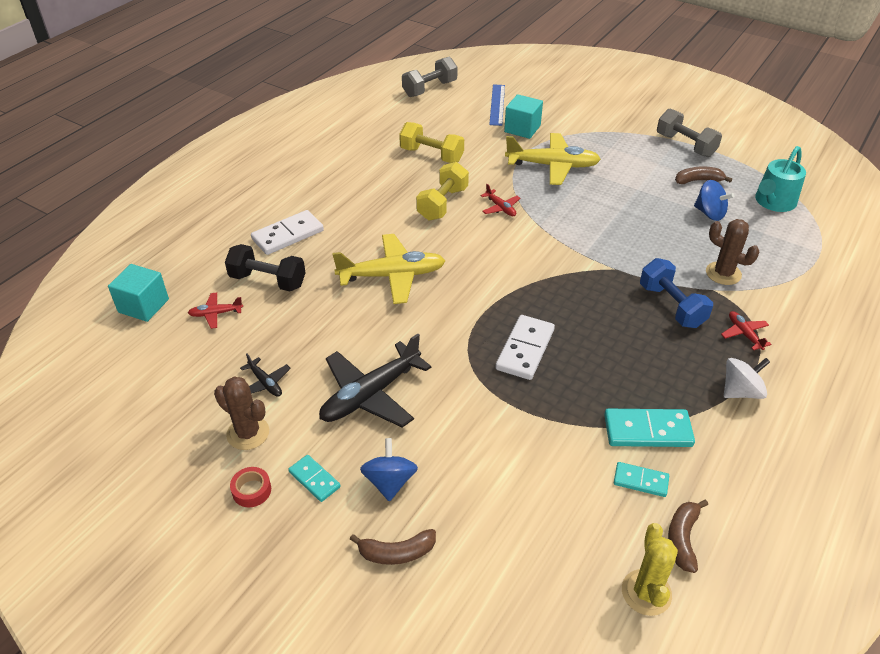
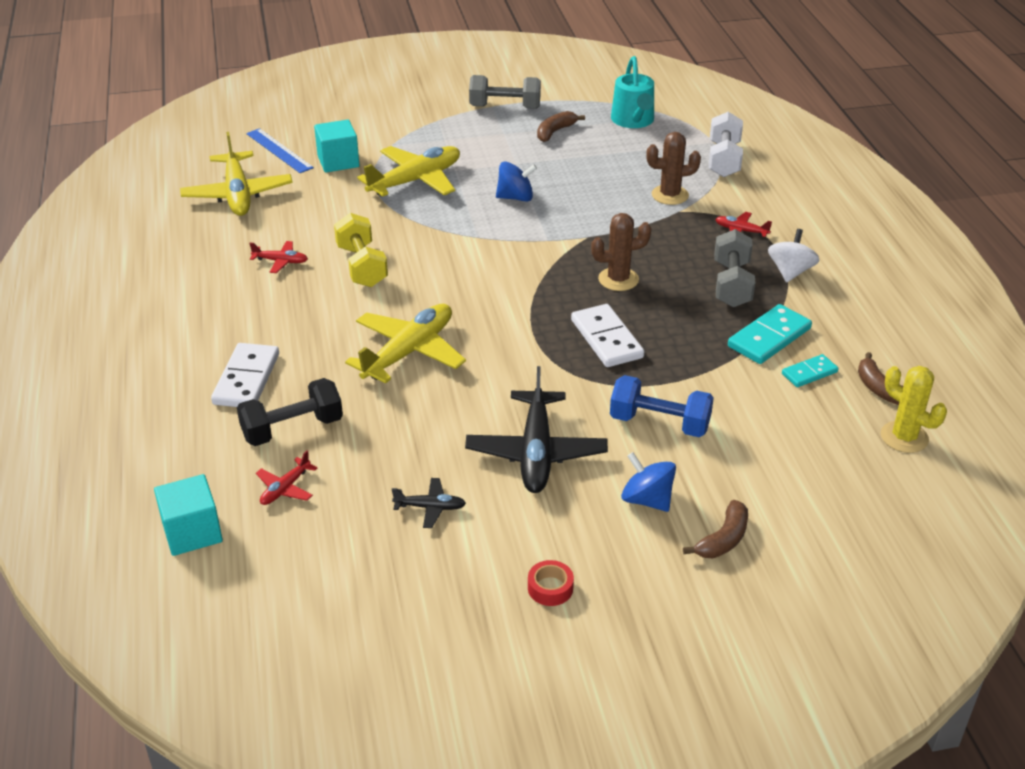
camera: 45 degrees left, 5 degrees down
(248, 433) = (478, 553): brown cactus -> brown cactus (618, 279)
(314, 479) = (588, 542): turquoise domino -> none
(430, 89) = (182, 168): grey dumbbell -> grey dumbbell (732, 284)
(431, 155) = (283, 229): yellow dumbbell -> none
(436, 120) = (237, 194): none -> yellow plane
(500, 208) = (421, 241): red plane -> red plane (281, 261)
(671, 306) = (666, 240): blue dumbbell -> blue dumbbell (659, 423)
(709, 213) = (599, 154): blue spinning top -> blue spinning top (515, 197)
(810, 271) = (724, 159): none -> white dumbbell

